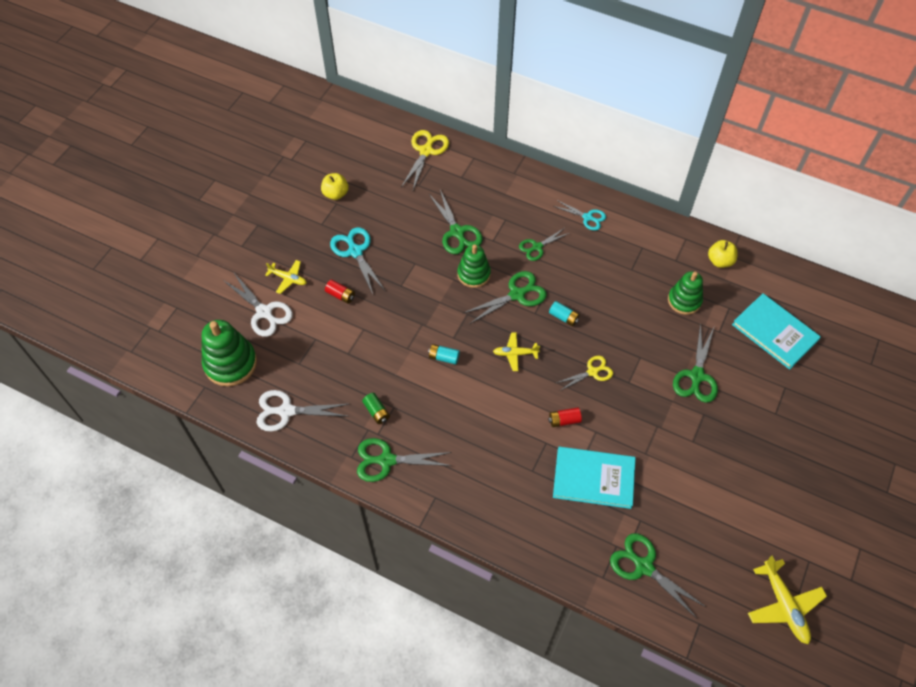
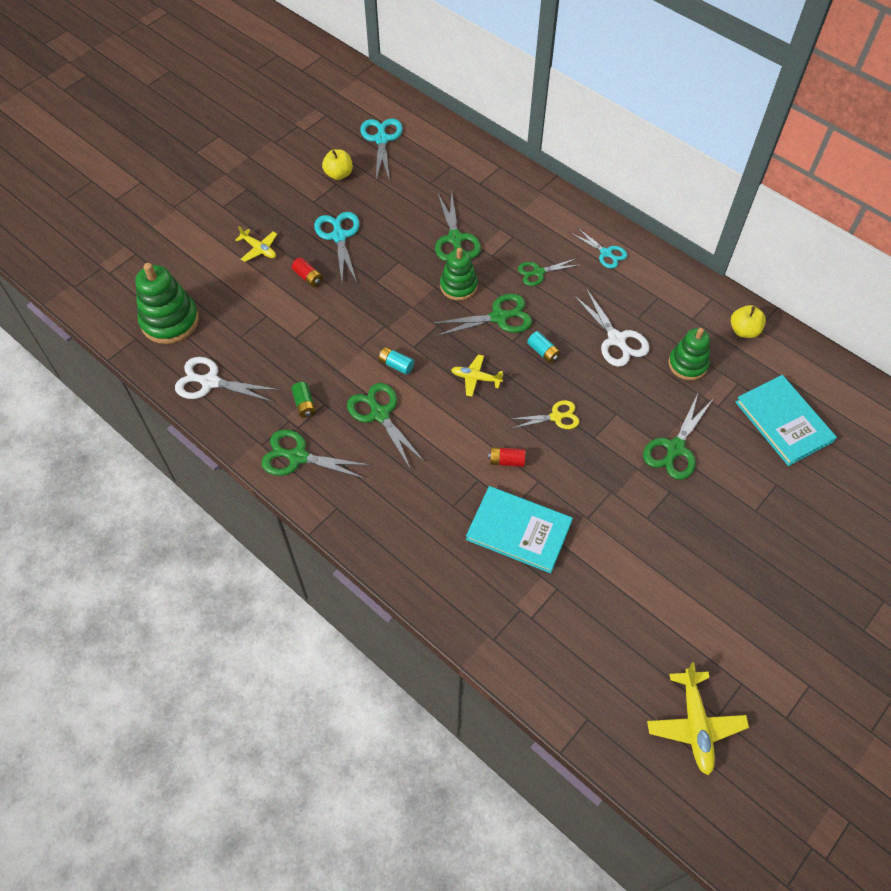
camera: 15 degrees right, 0 degrees up
(264, 312) = (222, 277): white scissors -> white scissors (616, 339)
(363, 154) = (381, 139): none -> turquoise scissors
(426, 151) = (450, 150): yellow scissors -> none
(644, 566) = (544, 639): green scissors -> green scissors (380, 414)

